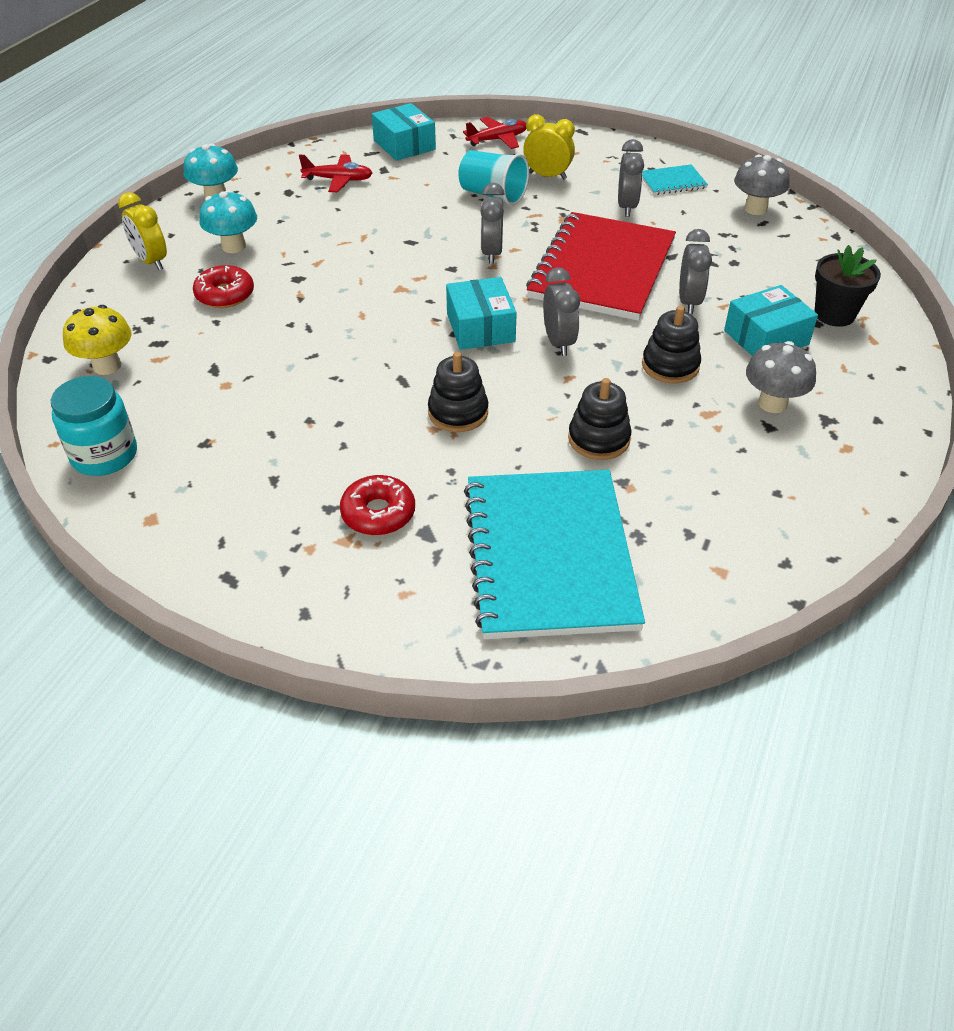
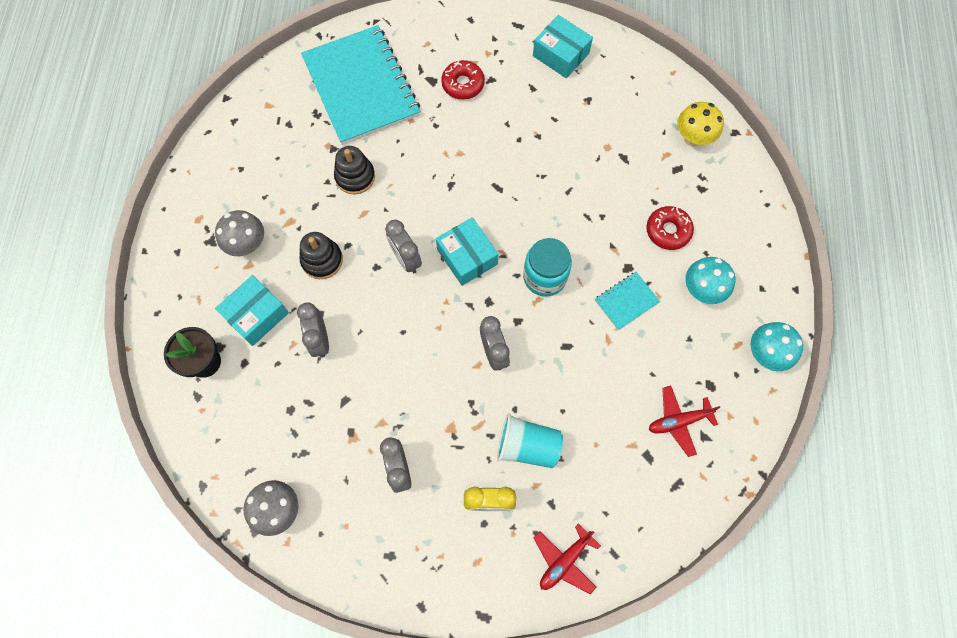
camera: 160 degrees right, 25 degrees up
(104, 455) = (637, 73): turquoise jar -> turquoise jar (545, 277)
(151, 261) = (749, 250): yellow clock -> none
(404, 145) = (652, 513): turquoise box -> turquoise box (560, 55)
(458, 412) = (450, 171): black stacking toy -> none
(602, 269) = (397, 361): red notebook -> none
(672, 182) = (365, 534): turquoise notebook -> turquoise notebook (626, 301)

